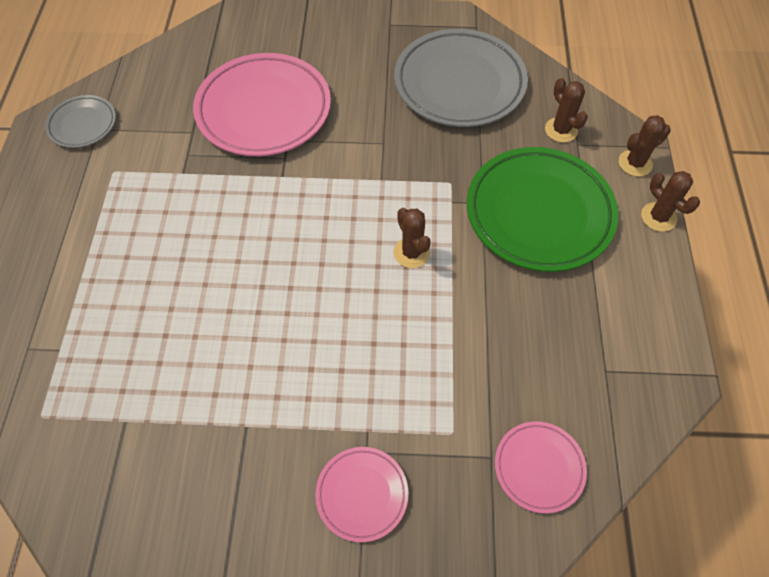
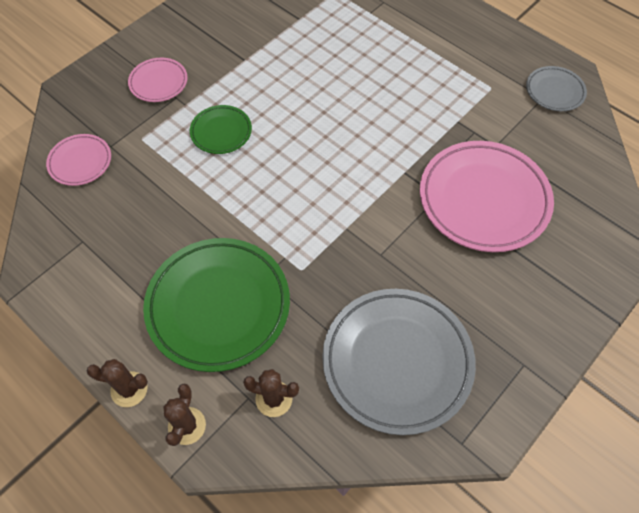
camera: 130 degrees right, 0 degrees up
(371, 360) = (221, 132): none -> green plate
(411, 253) = (269, 202): brown cactus -> none

